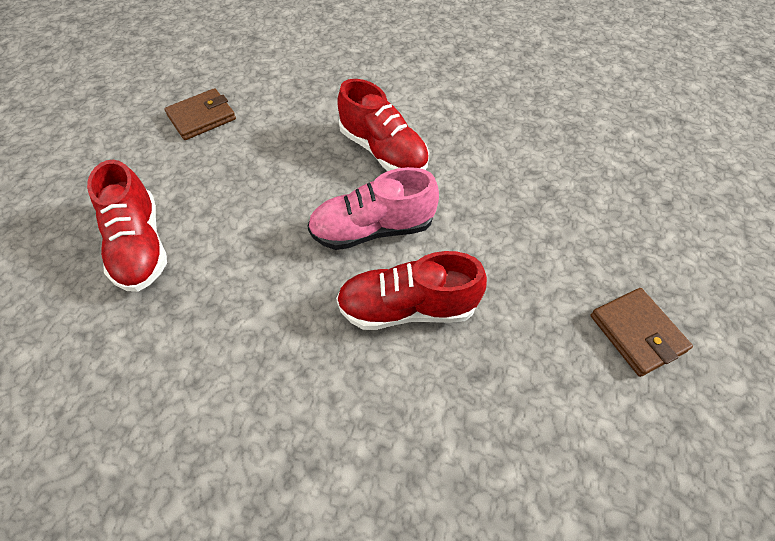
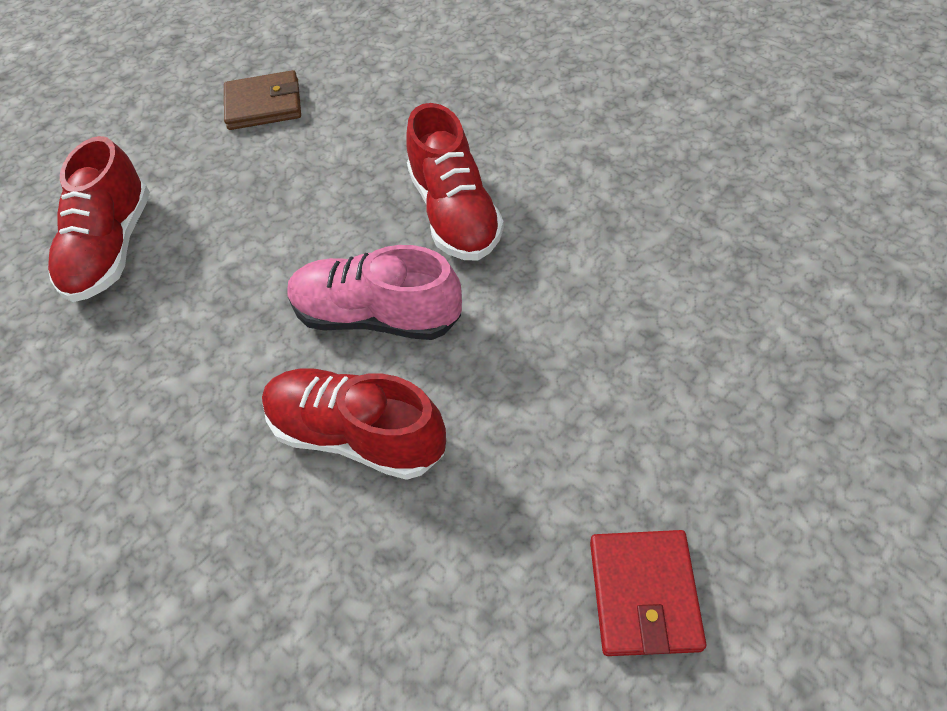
camera: 30 degrees right, 0 degrees up
(637, 333) = (644, 594): brown wallet -> red wallet

